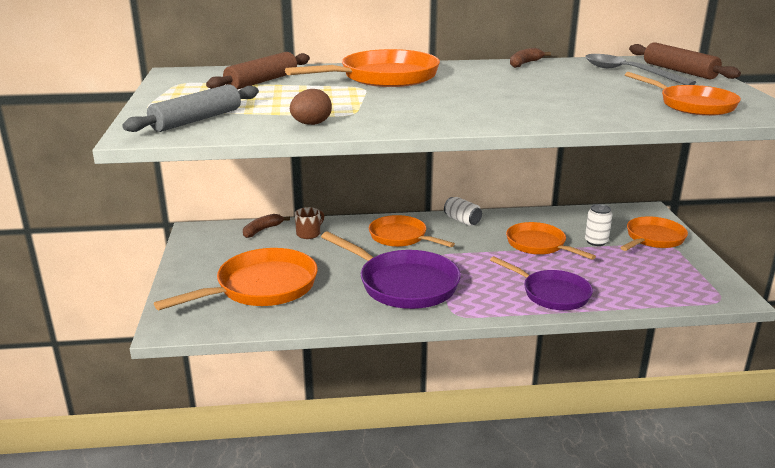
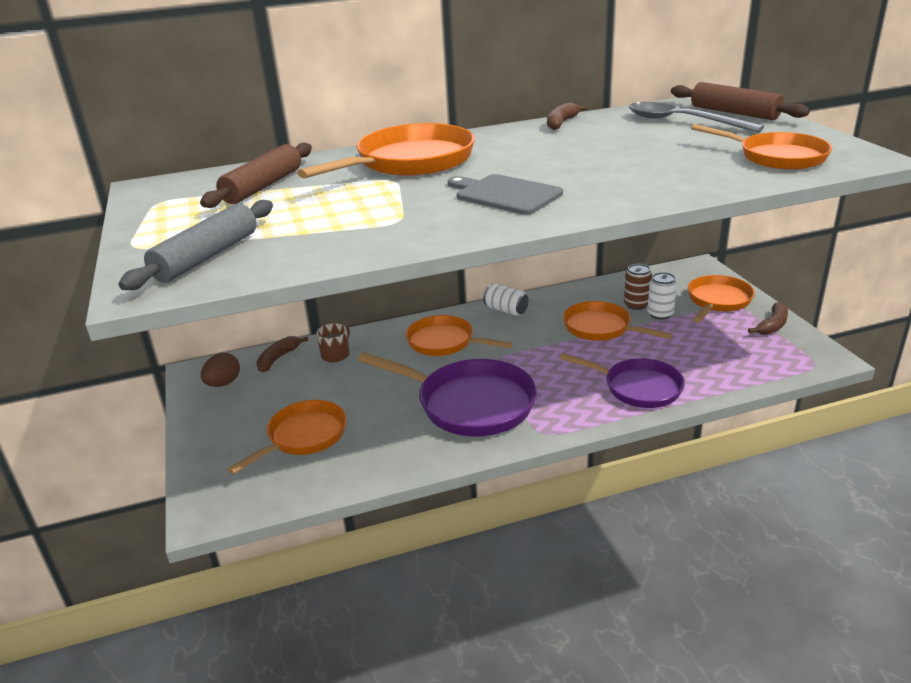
camera: 10 degrees left, 5 degrees up
(261, 287) = (303, 437): orange pan -> orange pan, size x0.66
(311, 124) = (357, 243): brown egg -> brown egg (223, 383)
(446, 106) = (505, 194): none -> grey cutting board
(578, 232) = (636, 305): none -> brown can
(695, 264) = (772, 325): none -> brown banana

